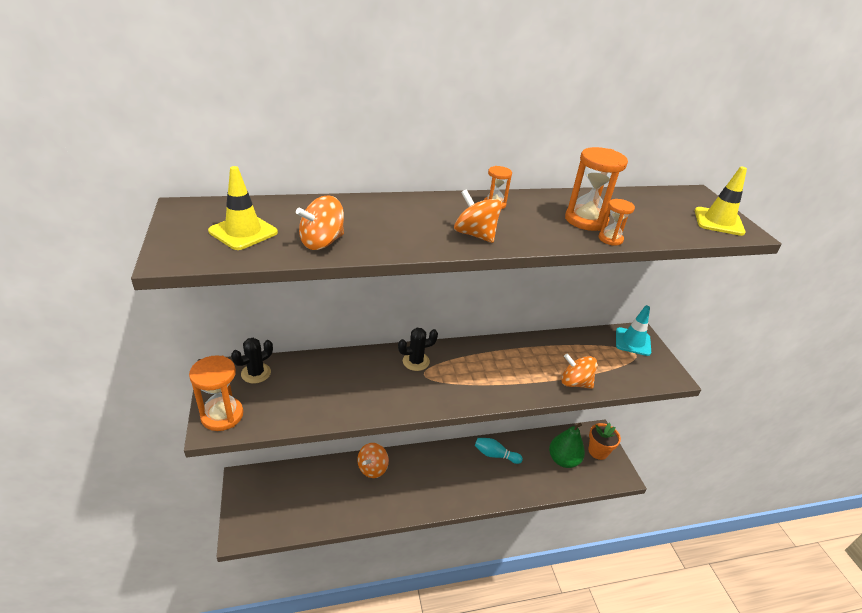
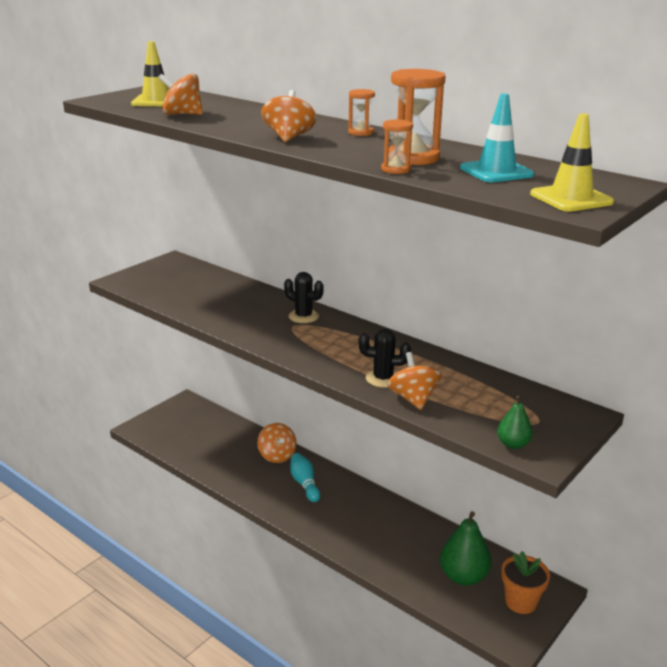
camera: 55 degrees right, 10 degrees down
(222, 415) = (133, 278): orange hourglass -> none
(256, 373) = (189, 270): black cactus -> black cactus (383, 378)
(372, 468) = (277, 455): orange spinning top -> orange spinning top turned 105 degrees counterclockwise
(495, 455) = (397, 522): turquoise bowling pin -> turquoise bowling pin (304, 484)
(632, 342) = (558, 414): turquoise traffic cone -> turquoise traffic cone (496, 171)
(653, 377) = (513, 444): none -> green pear

